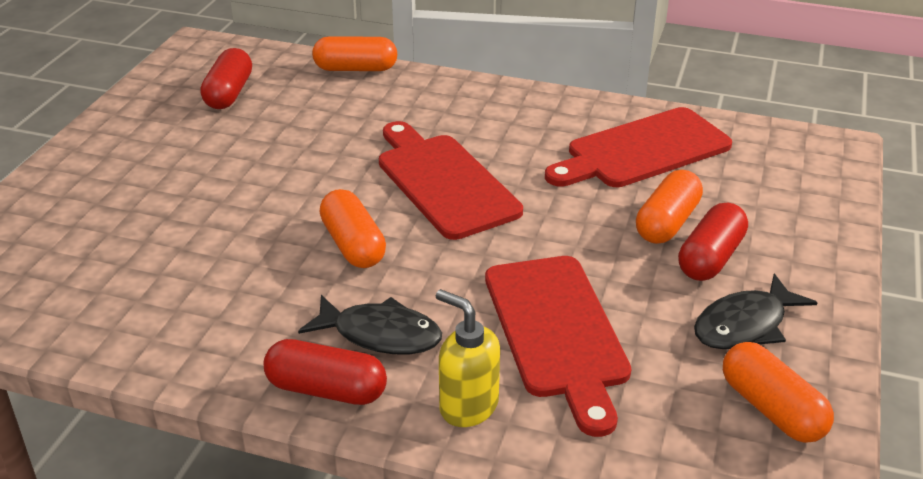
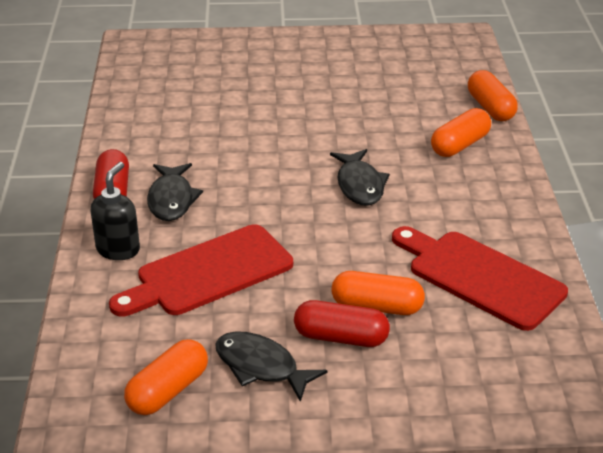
camera: 70 degrees right, 0 degrees up
(229, 93) = (409, 67): red capsule -> none
(353, 245) = (259, 165): orange capsule -> orange capsule (460, 145)
(443, 182) = (360, 185): red cutting board -> black fish
(468, 406) = (118, 249): yellow soap dispenser -> black soap dispenser

